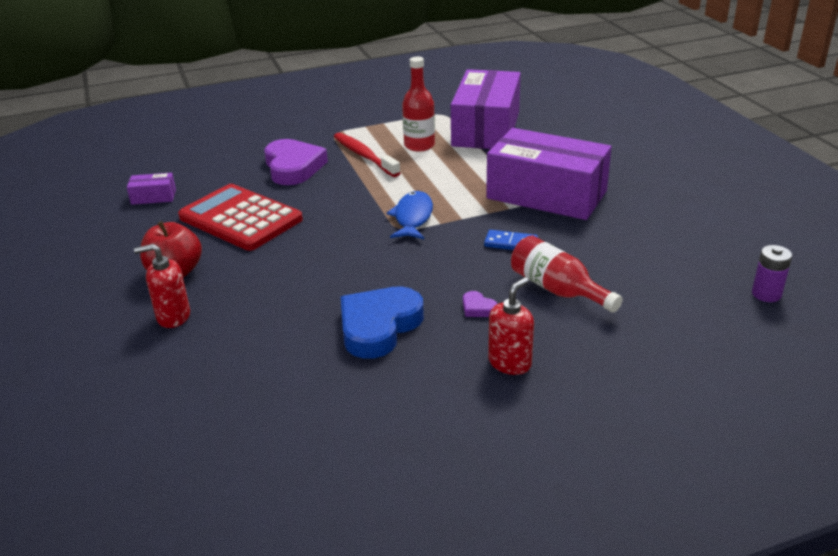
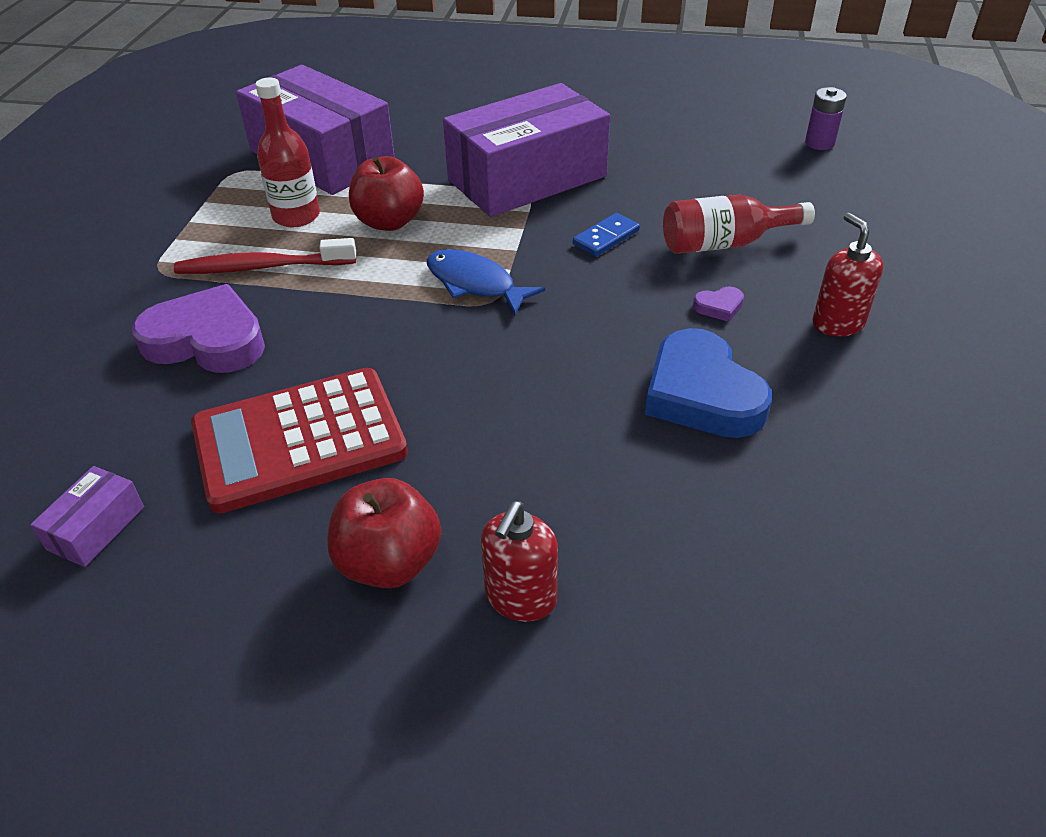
camera: 60 degrees left, 10 degrees up
(444, 171) = (389, 222): none -> red apple

